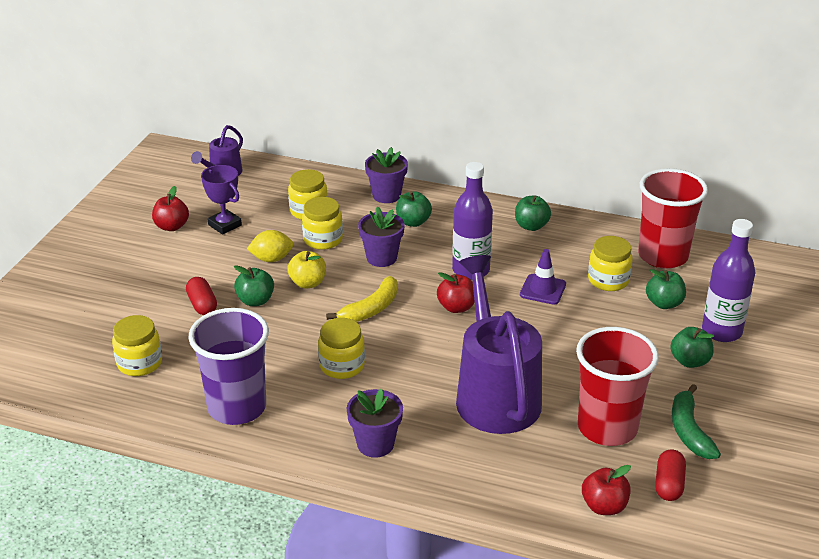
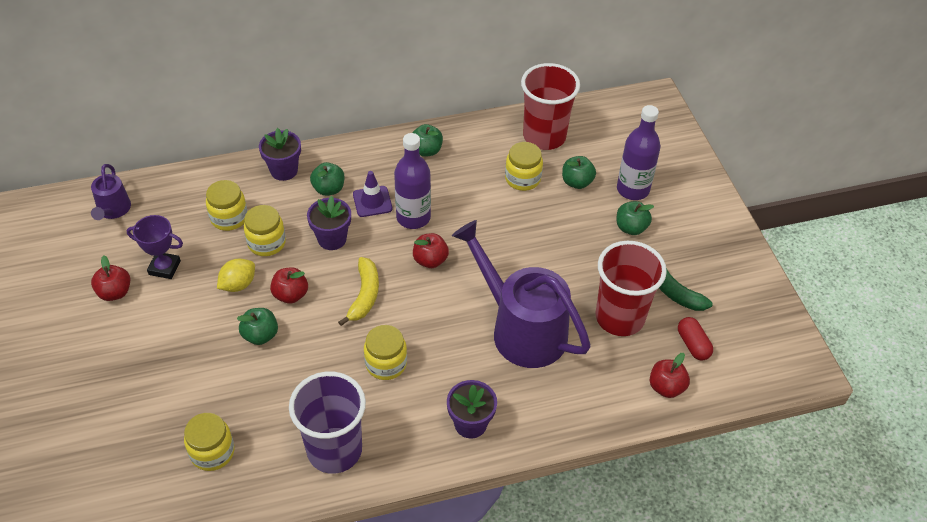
camera: 35 degrees left, 15 degrees up
(202, 305) = (216, 363): red capsule -> none
(308, 283) = (290, 295): yellow apple -> red apple
(543, 289) = (482, 211): purple traffic cone -> purple traffic cone (372, 201)

